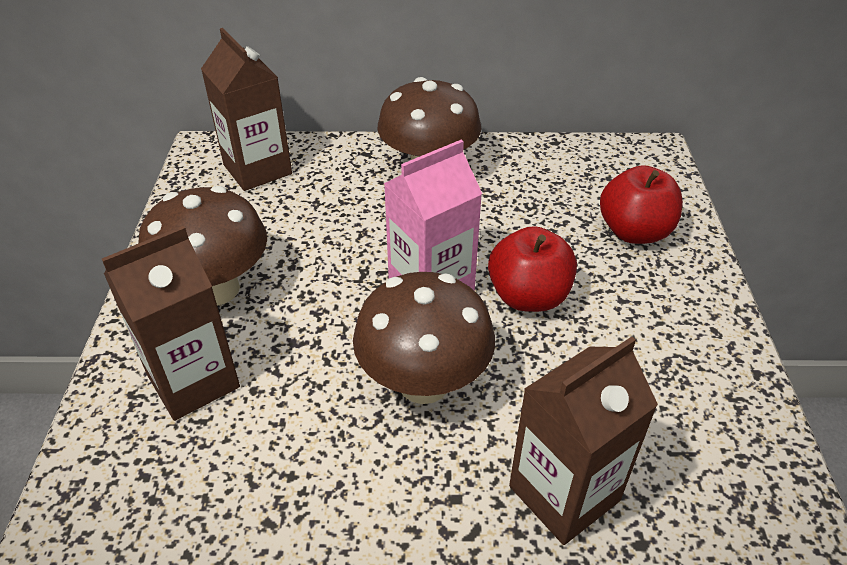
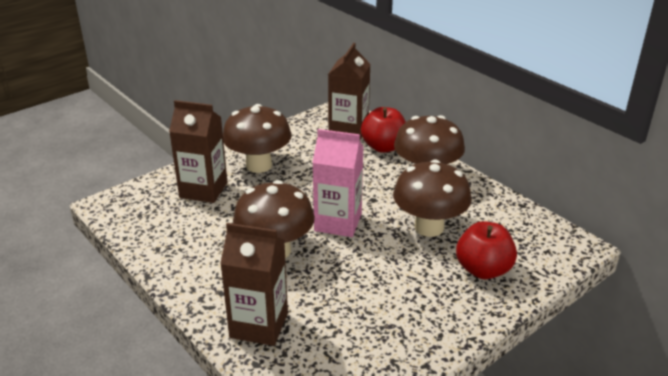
camera: 50 degrees right, 10 degrees down
(522, 224) = (429, 227): none -> brown mushroom
(528, 296) = (375, 255): red apple -> red apple (383, 147)

